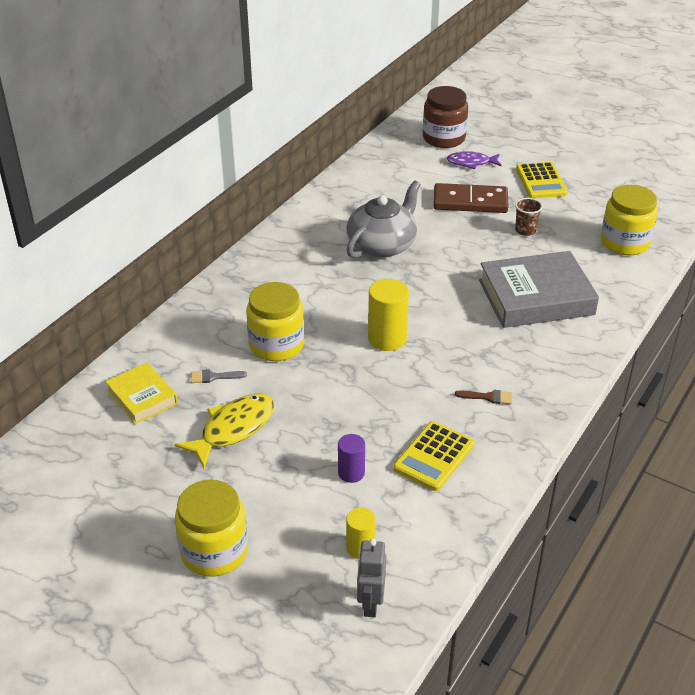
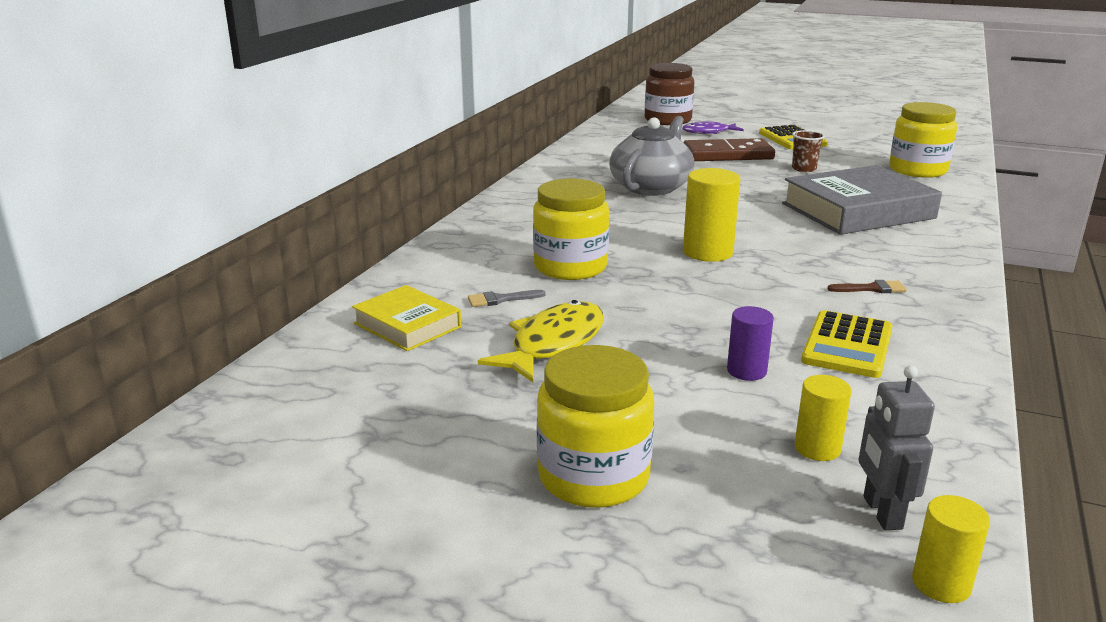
camera: 10 degrees left, 15 degrees down
(373, 657) = (941, 584): none -> yellow cylinder

